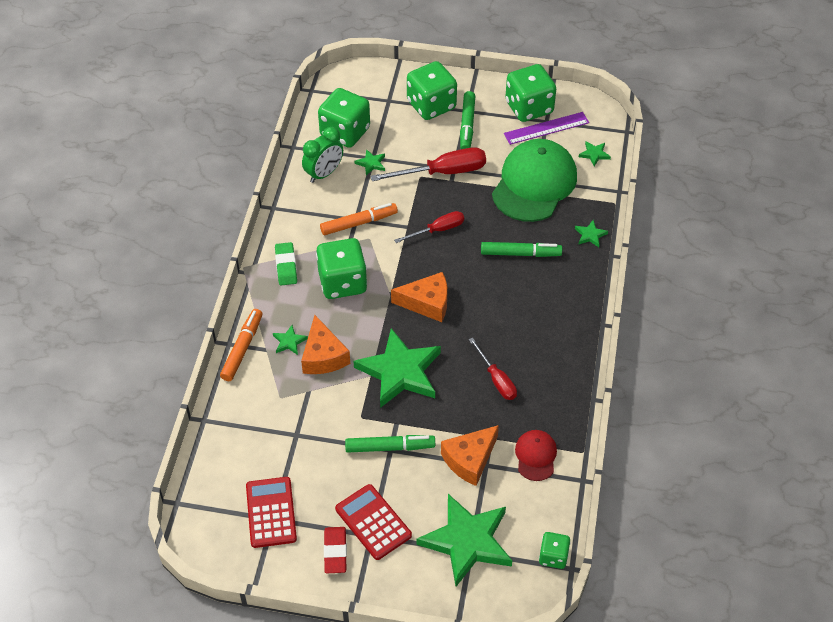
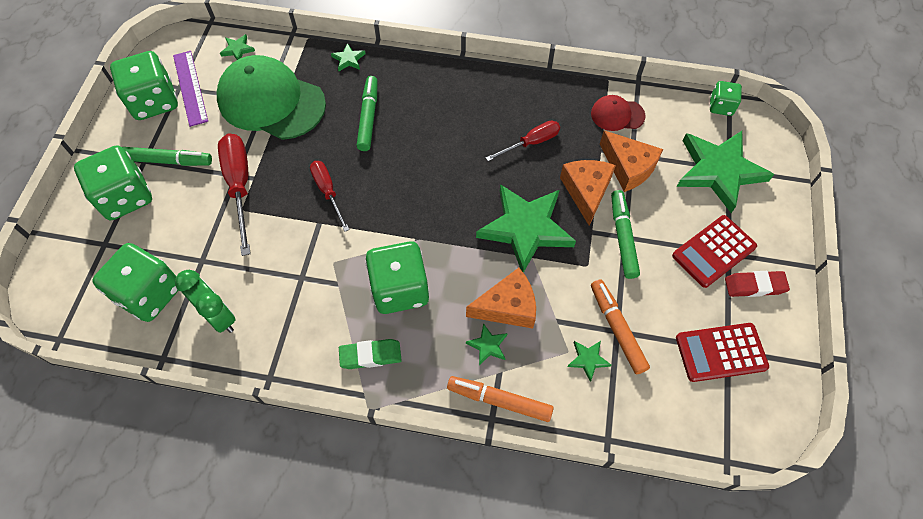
camera: 90 degrees left, 10 degrees up
(359, 223) = (308, 274): orange marker -> orange marker (617, 329)
(371, 163) = (211, 262): green star -> green star (588, 359)
(427, 303) = (432, 203): orange cheese -> orange cheese (586, 191)

